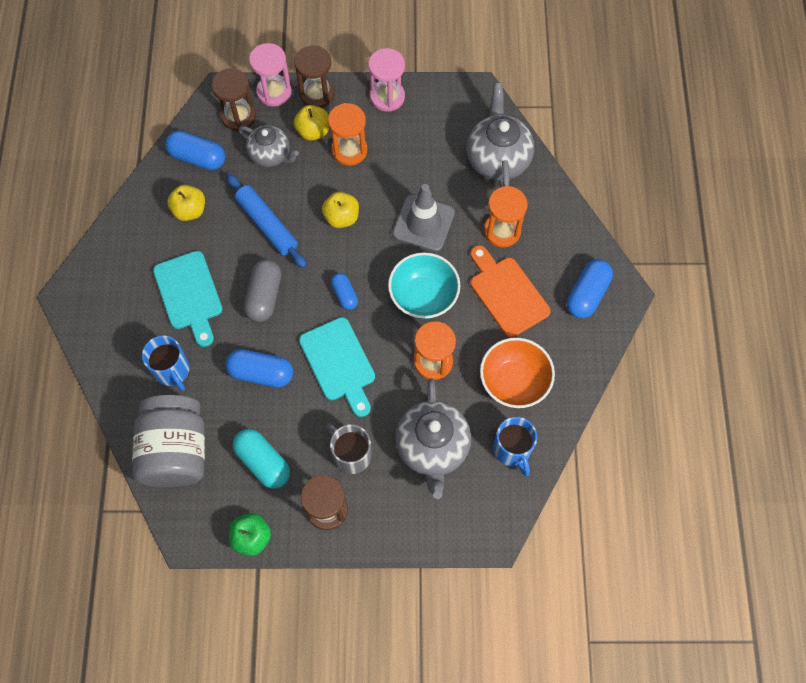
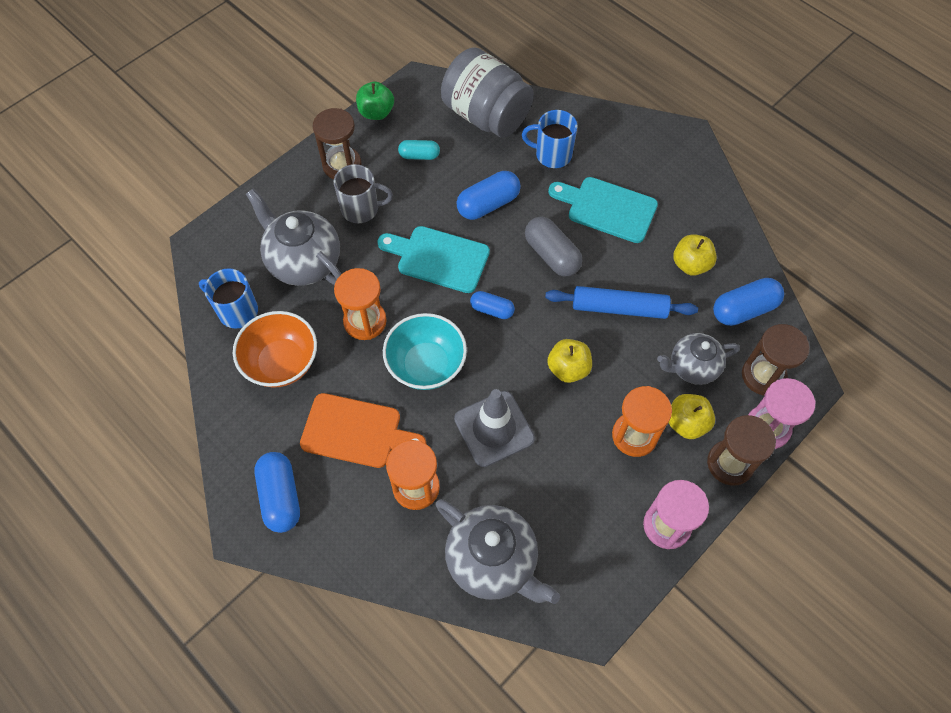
camera: 135 degrees right, 5 degrees down
(263, 462) = (419, 155): turquoise capsule -> turquoise capsule, size x0.62

